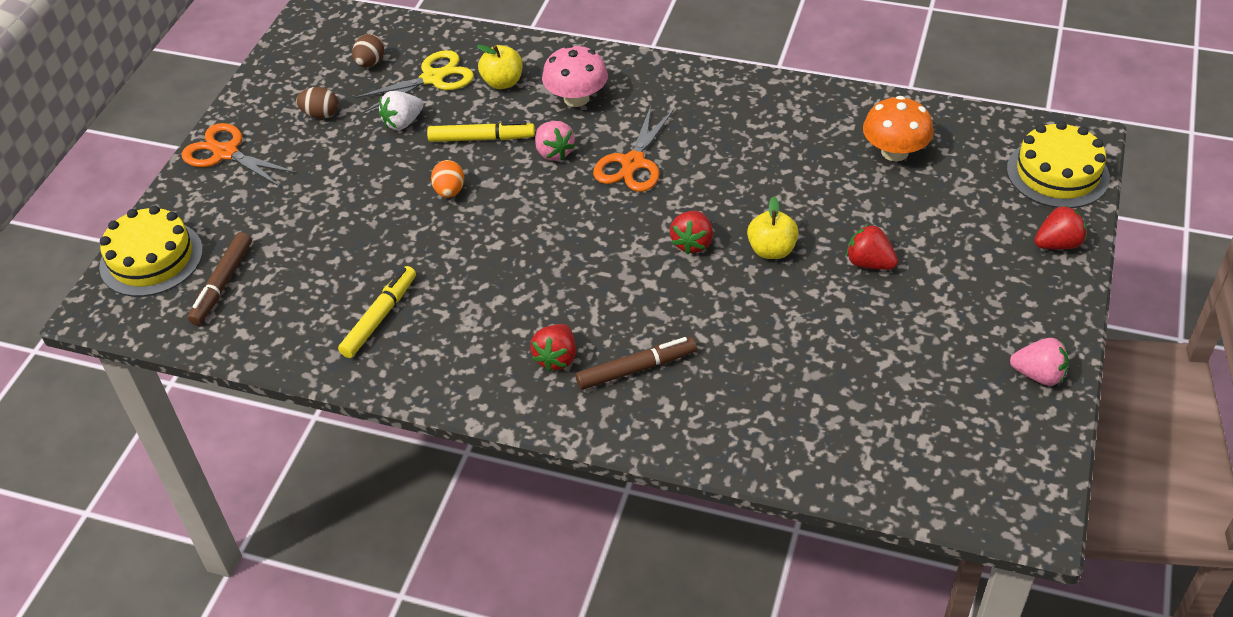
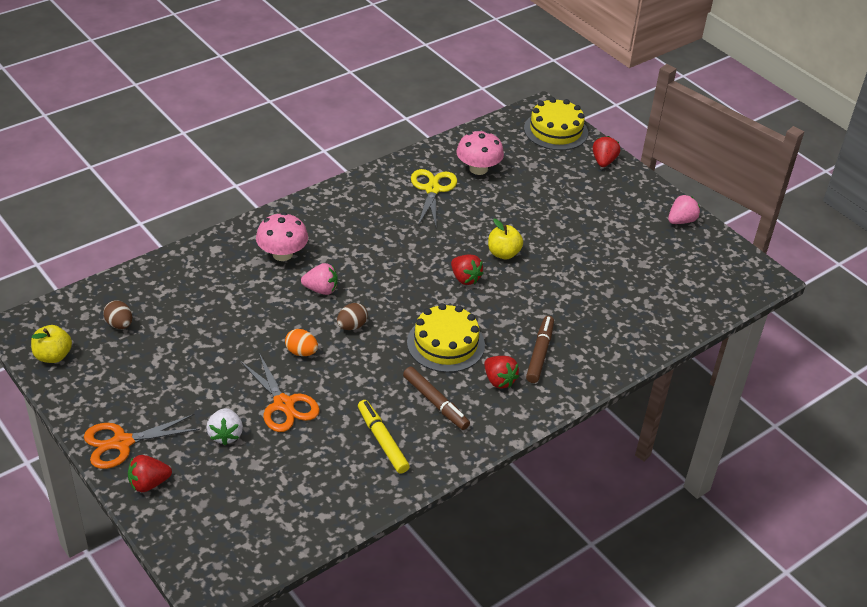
camera: 60 degrees left, 5 degrees down
(151, 258) = (191, 533): yellow cake -> yellow cake (445, 344)
(222, 284) = (263, 505): brown marker -> brown marker (435, 403)
(321, 114) = (143, 374): brown egg -> brown egg (352, 326)
(403, 123) = (205, 340): white strawberry -> white strawberry (225, 435)
(433, 78) = (177, 304): yellow scissors -> yellow scissors (432, 189)
(481, 138) = (268, 313): yellow marker -> none
(502, 82) = (224, 276): yellow apple -> yellow apple (53, 356)
(633, 163) = (371, 264): orange scissors -> orange scissors (284, 404)
(869, 263) = (550, 226): red strawberry -> red strawberry (149, 483)
(894, 152) = (478, 169): orange mushroom -> pink mushroom

